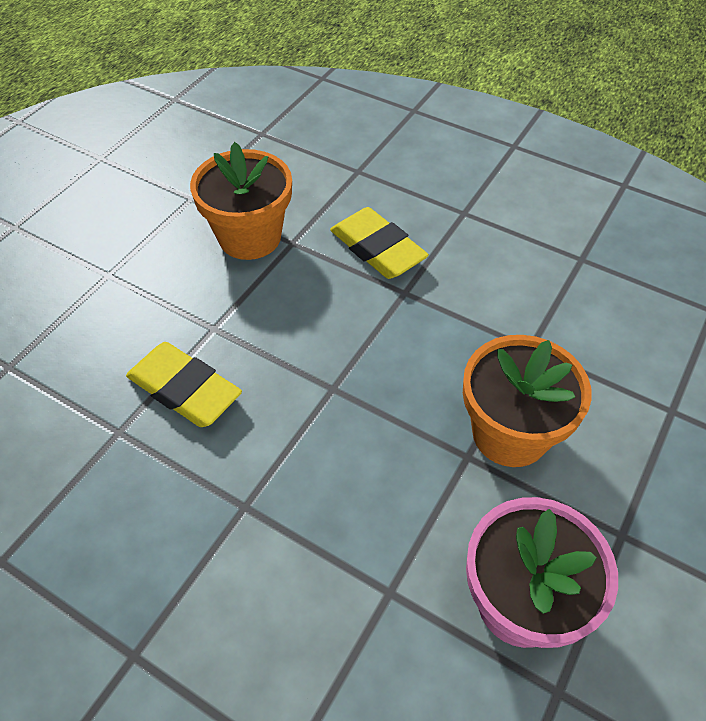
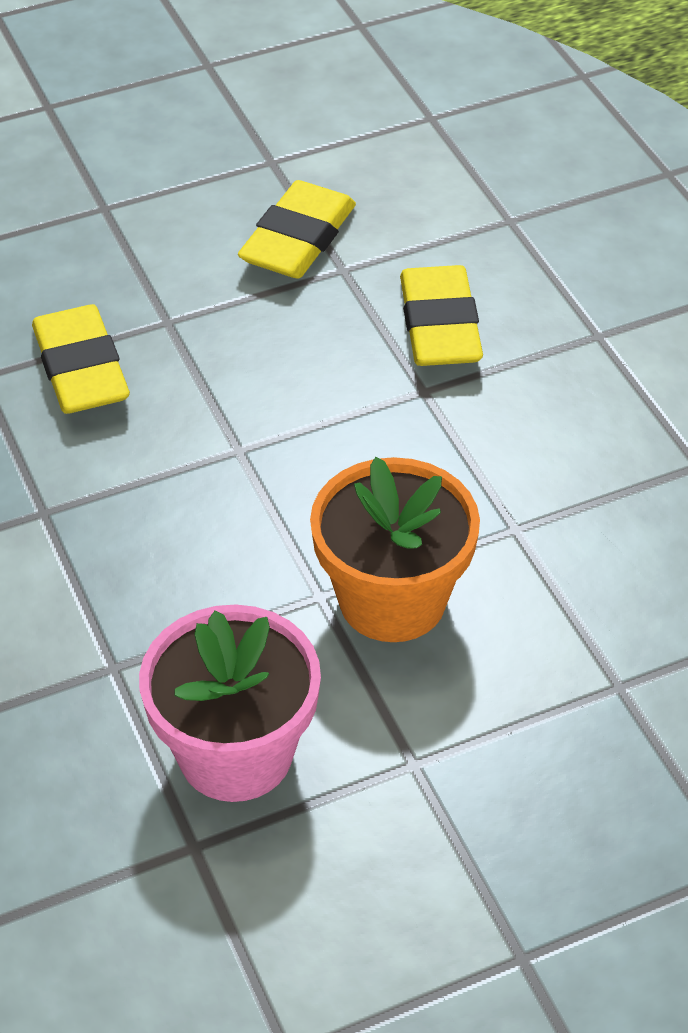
camera: 35 degrees right, 5 degrees down
(250, 237) = (298, 239): orange flower pot -> yellow eraser

